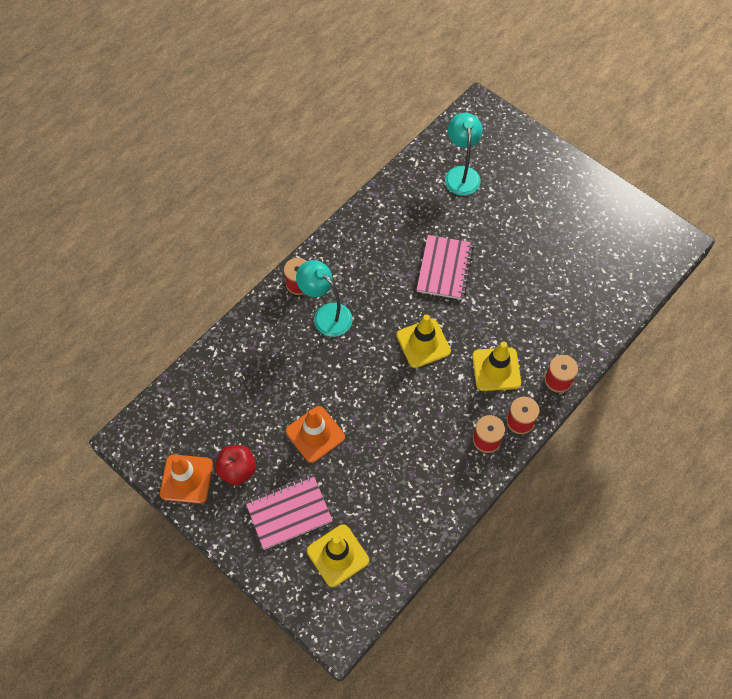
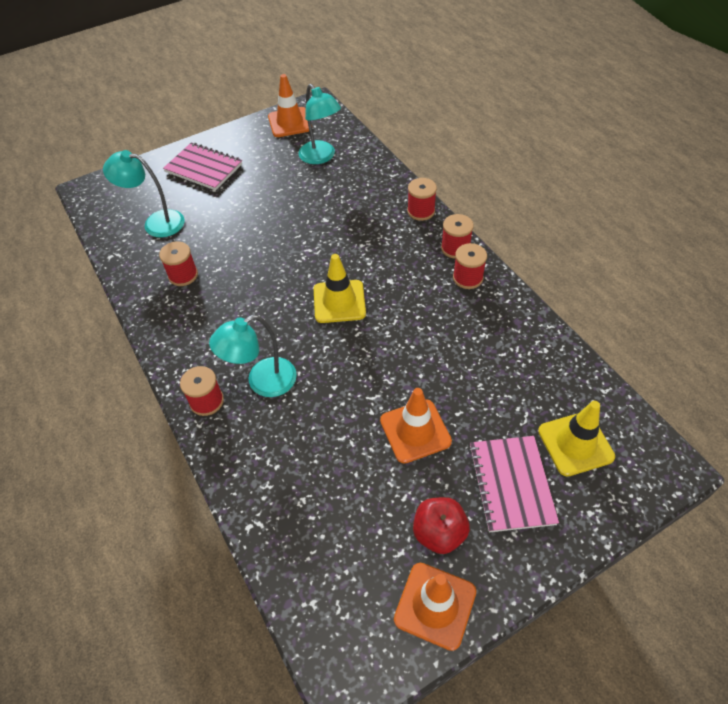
camera: 70 degrees left, 10 degrees down
(411, 218) = (183, 275): none -> red spool
(444, 268) = (259, 262): pink notebook -> pink notebook (204, 168)
(496, 369) = (393, 251): yellow traffic cone -> none
(599, 272) = (321, 157): none -> turquoise lamp
(639, 227) = (290, 122): none -> orange traffic cone

